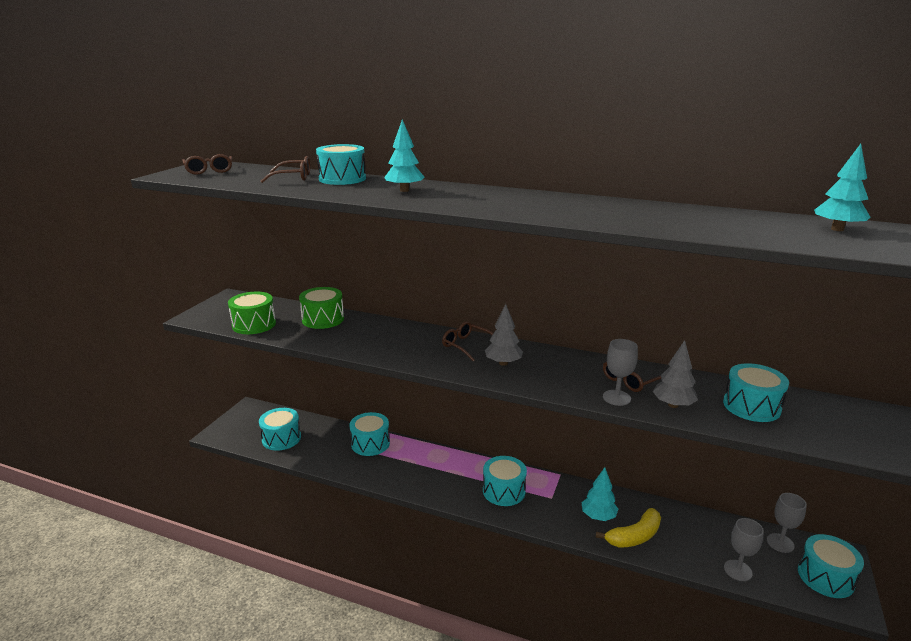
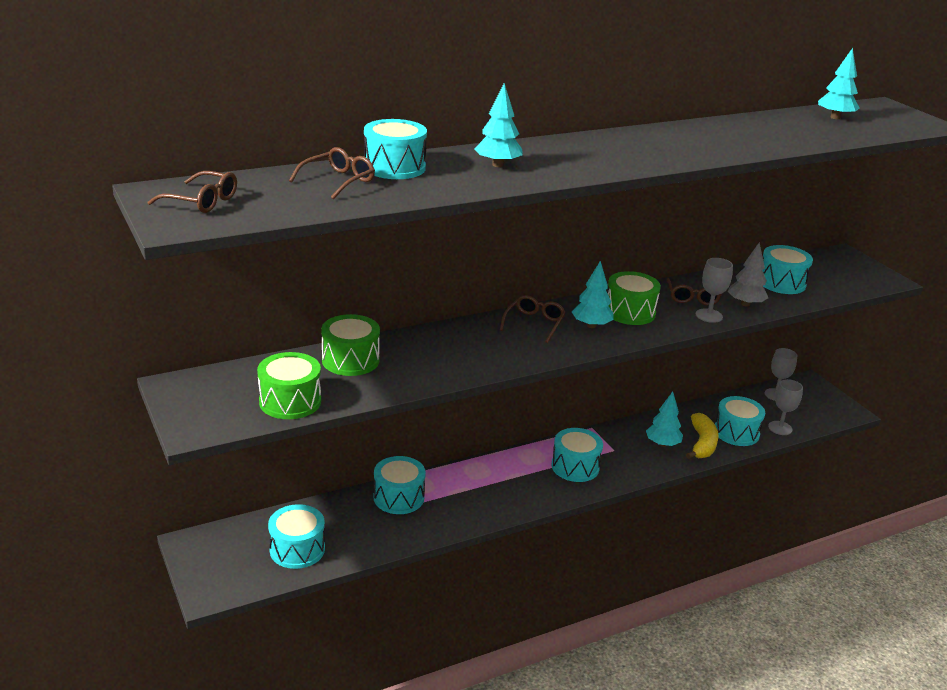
camera: 50 degrees left, 5 degrees up
(466, 345) = (534, 323): brown glasses -> brown glasses turned 120 degrees clockwise
(503, 363) = (591, 325): grey tree -> turquoise tree
(552, 368) = (630, 312): none -> green drum
(825, 577) = (820, 402): turquoise drum -> turquoise drum (736, 432)

